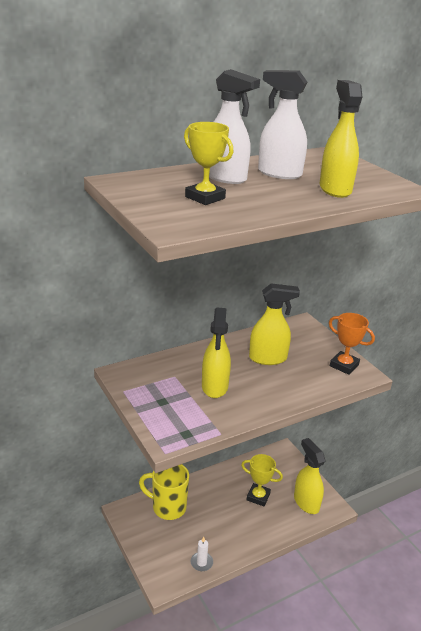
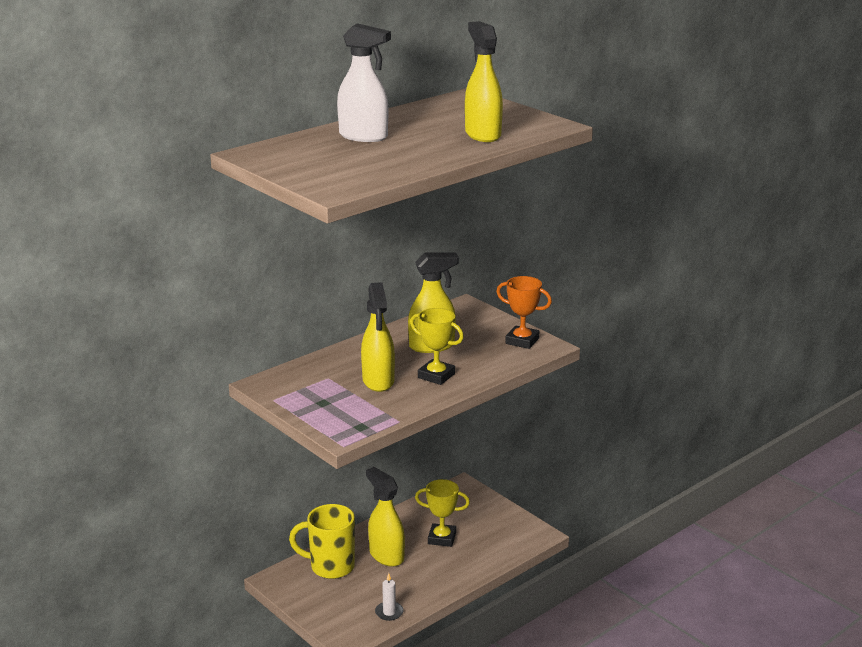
camera: 10 degrees left, 5 degrees down
(205, 197) = (351, 159): yellow trophy -> yellow trophy (436, 376)
(279, 174) = (419, 125): white spray bottle -> none
(306, 502) = (503, 534): yellow spray bottle -> yellow spray bottle (386, 555)

